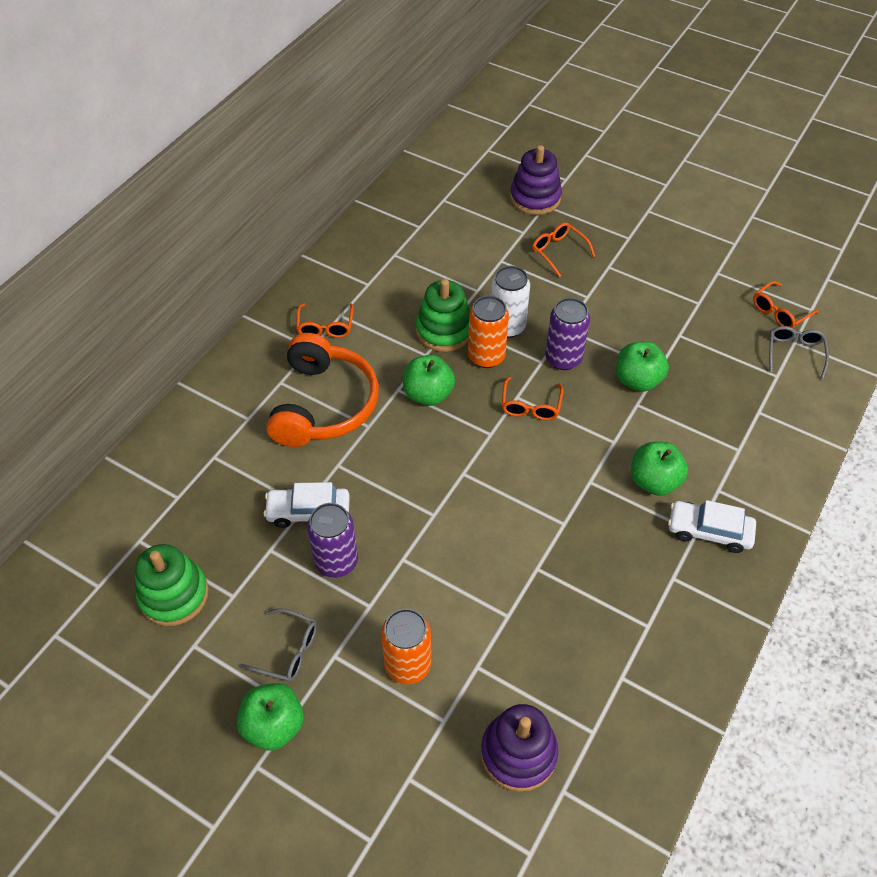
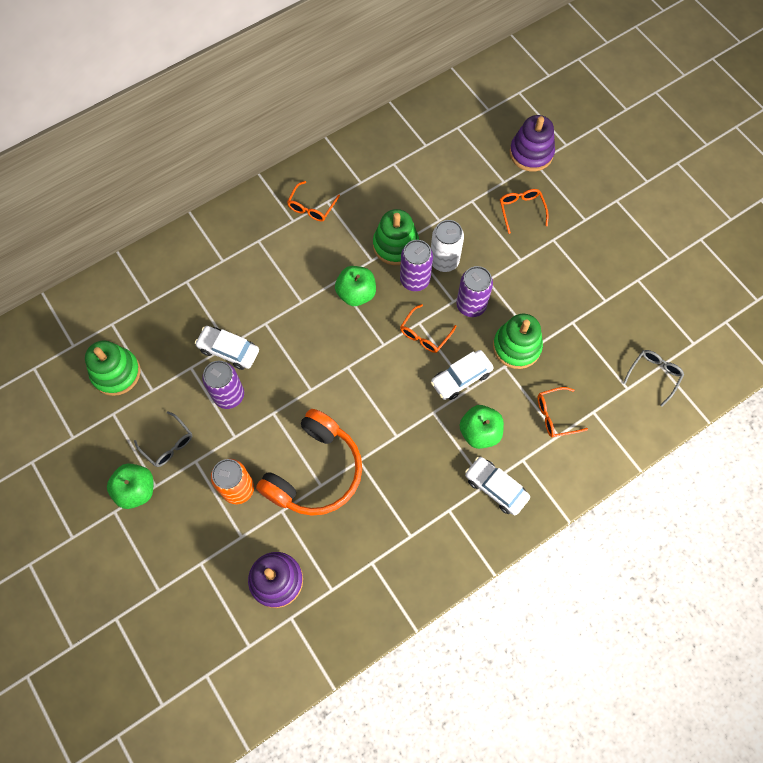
camera: 25 degrees right, 15 degrees up
(323, 404) = (279, 271): orange headphones -> orange headphones (315, 472)
(486, 356) = (415, 280): orange can -> purple can
(598, 434) = (461, 378): none -> white car
(637, 380) = (516, 347): green apple -> green stacking toy
(779, 312) = (665, 335): orange glasses -> orange glasses (555, 415)

